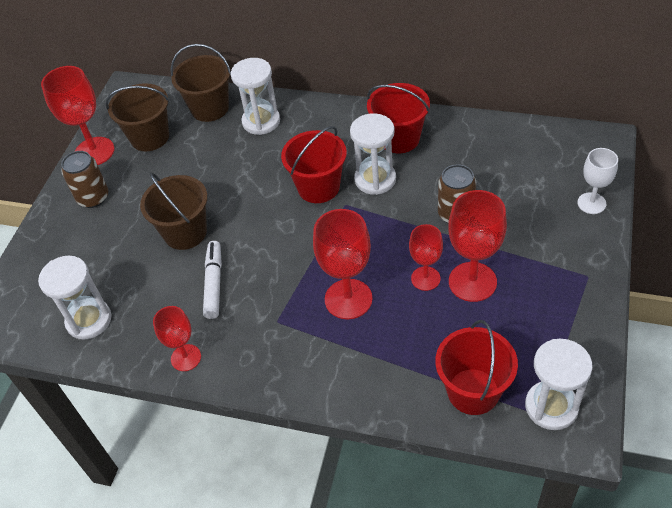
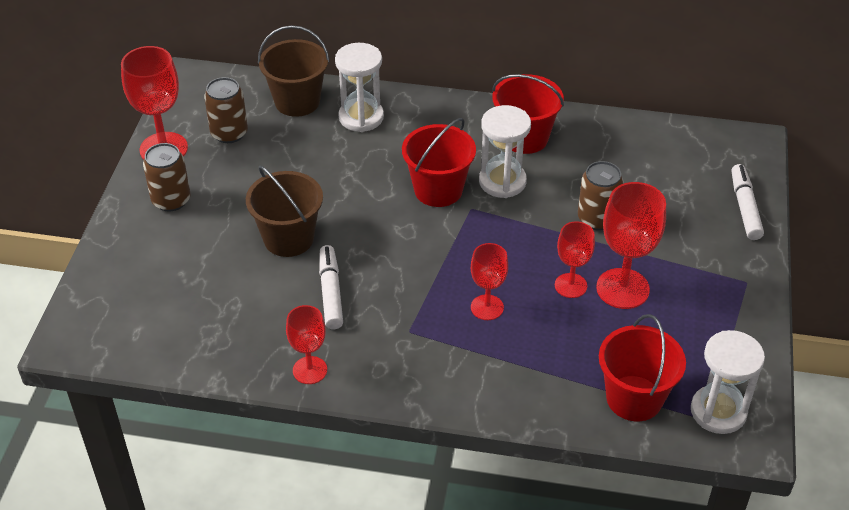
camera: 10 degrees left, 5 degrees down
(89, 320) = (189, 333): white hourglass -> none
(150, 137) = (229, 133): brown bucket -> brown can
(348, 299) = (487, 307): red goblet -> red goblet, size x0.62
(591, 203) = (745, 208): white goblet -> white marker

